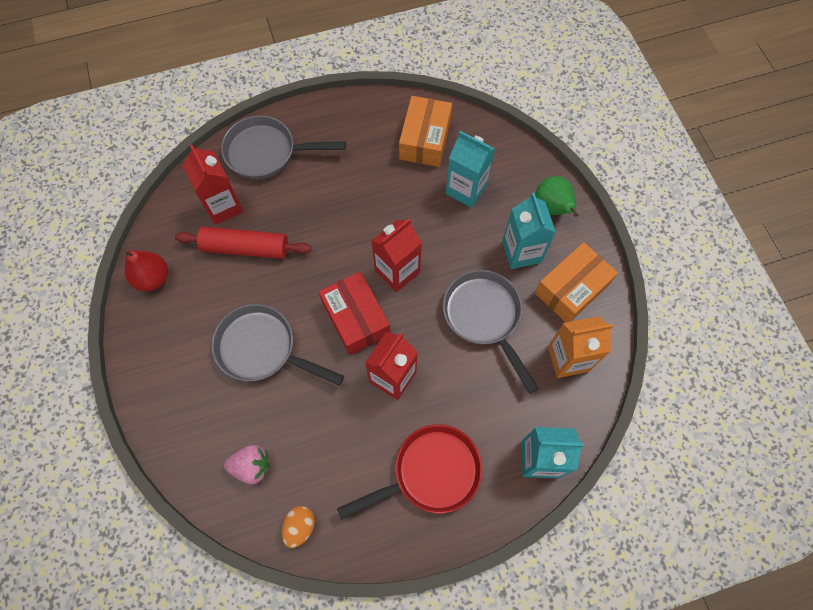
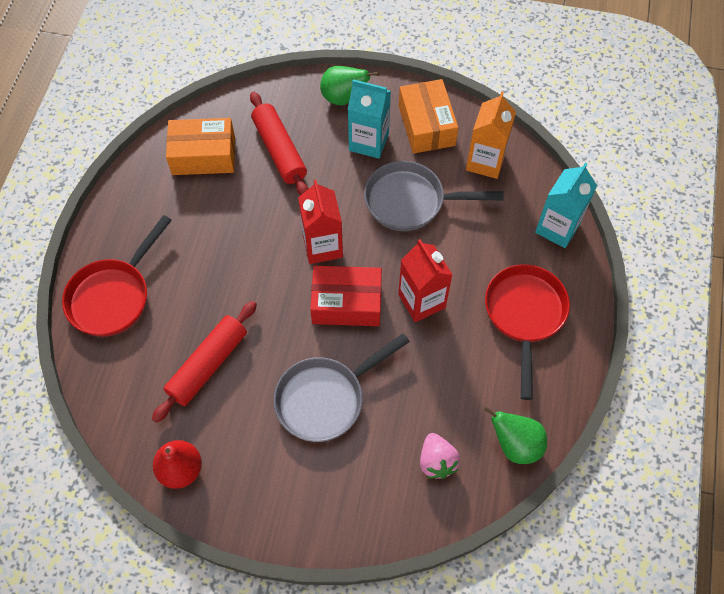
camera: 60 degrees left, 5 degrees down
(223, 206) = (145, 365): red carton -> none
(251, 466) = (437, 461): pink strawberry -> pink strawberry turned 135 degrees clockwise
(267, 153) = (113, 296): grey pan -> red pan
(300, 526) = (515, 444): orange egg -> green pear
(425, 140) = (203, 155): orange box -> orange box turned 45 degrees counterclockwise
(466, 189) = (279, 150): turquoise carton -> red rolling pin

